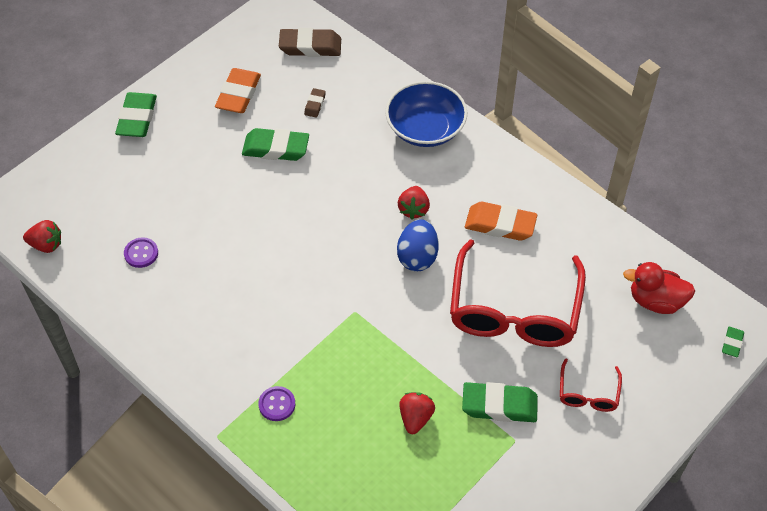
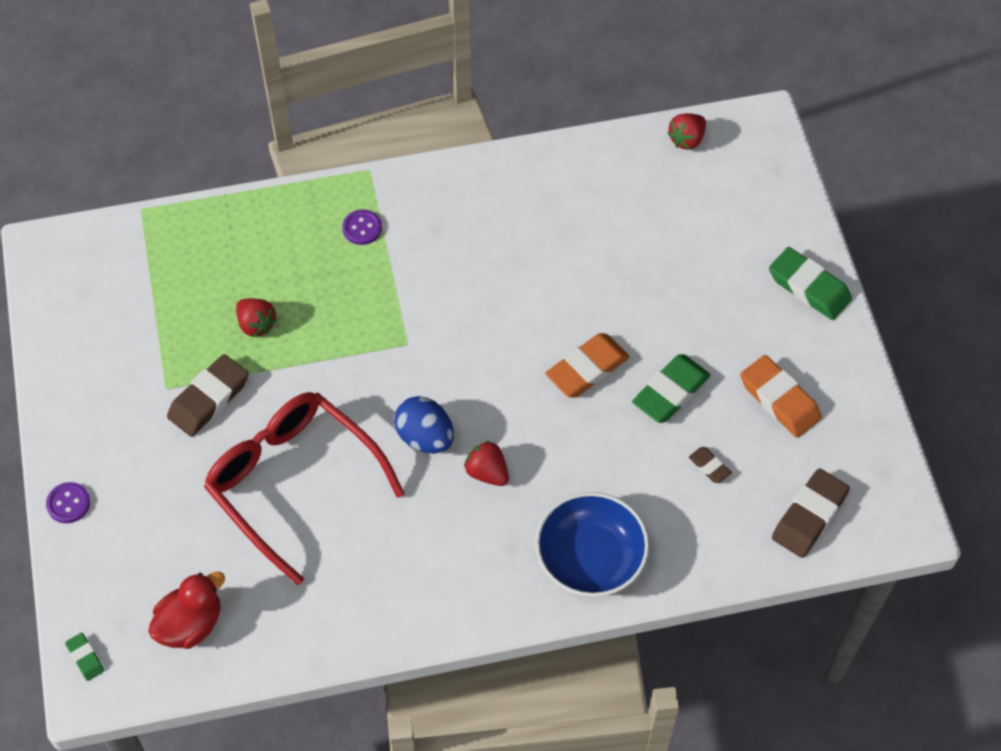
camera: 125 degrees right, 5 degrees up
(141, 253) = (617, 207): purple button -> purple button (68, 503)
(499, 405) = (209, 399): green eraser -> brown eraser
(500, 225) = (402, 542): orange eraser -> orange eraser (587, 369)
(588, 393) = (154, 482): red glasses -> none

